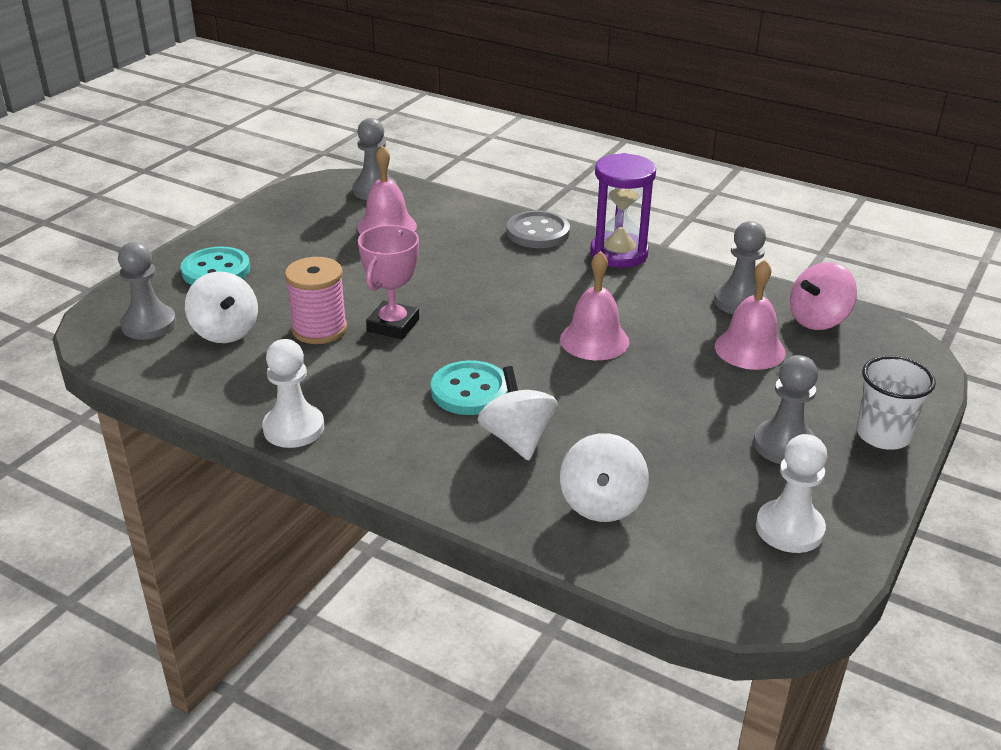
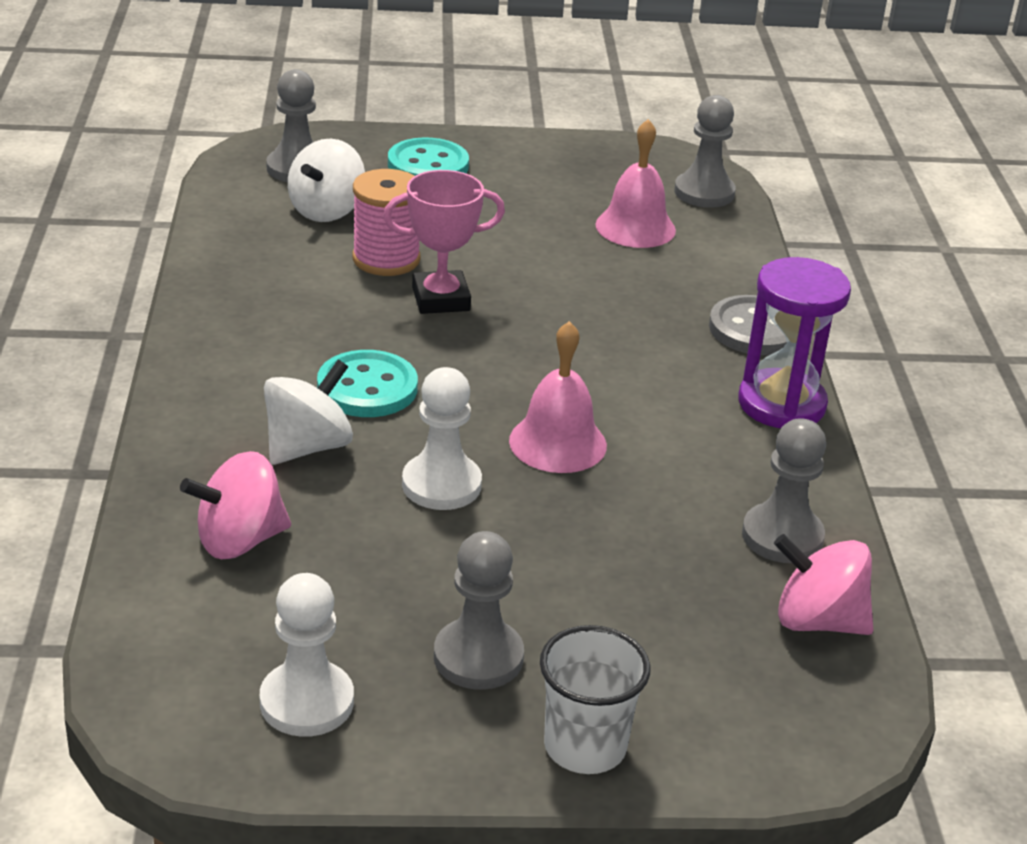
camera: 55 degrees right, 0 degrees up
(294, 428) = (204, 306): white pawn -> white pawn (441, 485)
(601, 504) = (240, 540): white spinning top -> pink spinning top
(749, 349) = (672, 574): pink bell -> none

